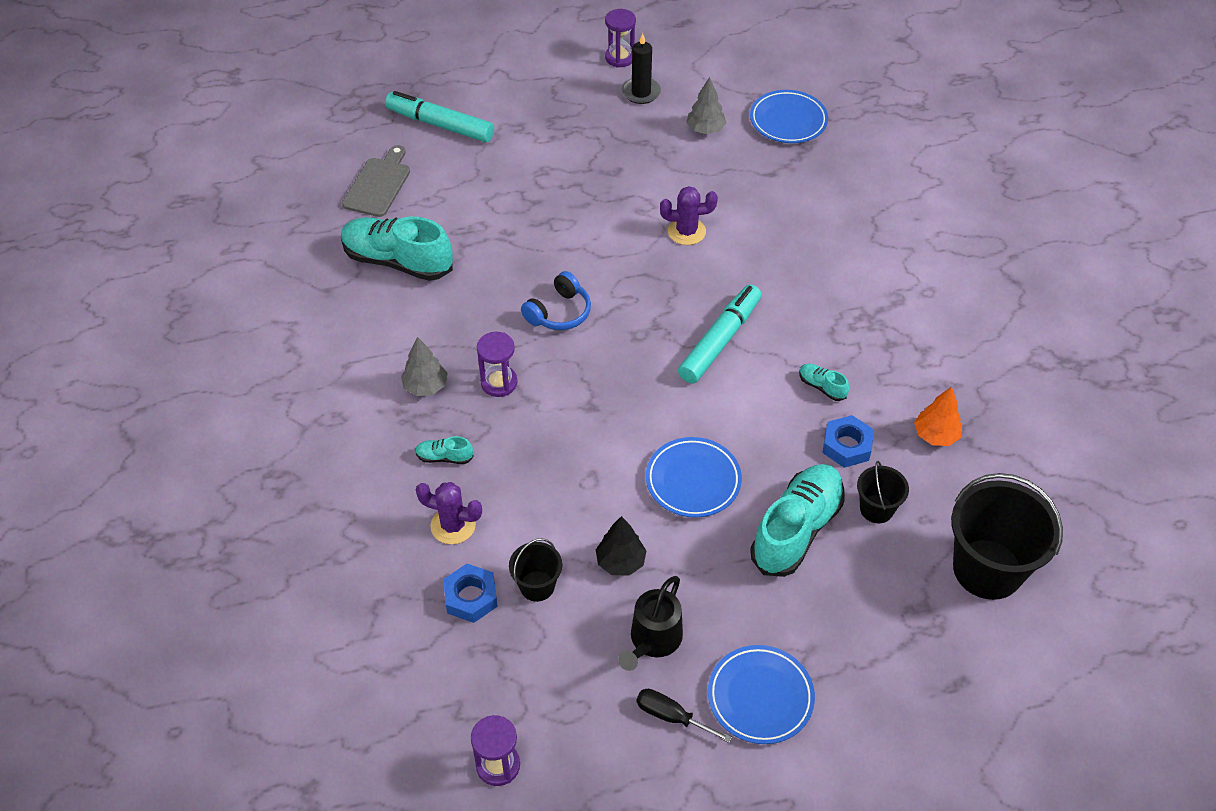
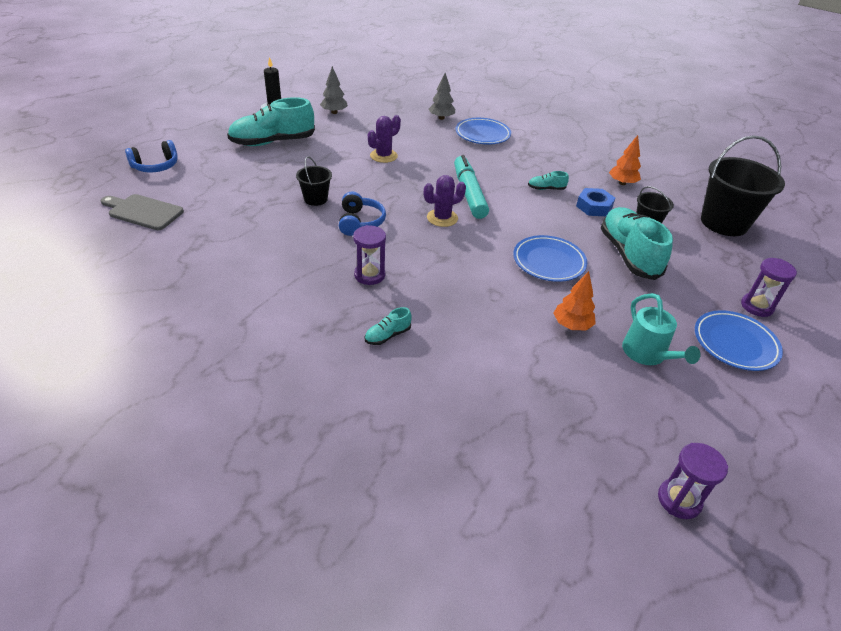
camera: 45 degrees left, 10 degrees down
(378, 184) = (143, 212): grey cutting board -> grey cutting board turned 45 degrees counterclockwise
(398, 261) = (210, 245): turquoise shoe -> turquoise shoe (273, 142)
(425, 386) = (321, 303): grey tree -> grey tree (441, 118)
(440, 125) = (156, 166): turquoise marker -> blue headphones
(453, 525) = (447, 371): purple cactus -> purple cactus (442, 218)
(471, 597) = (516, 406): blue nut -> none
(537, 586) = (546, 370): black bucket -> black bucket (315, 199)
(620, 58) = (242, 100): purple hourglass -> purple hourglass (756, 306)
(620, 562) = (572, 325): black tree -> orange tree
(653, 640) = (647, 354): black watering can -> turquoise watering can
(671, 716) = (715, 387): black screwdriver -> none
(788, 121) = (373, 95): blue plate -> blue plate (482, 134)

